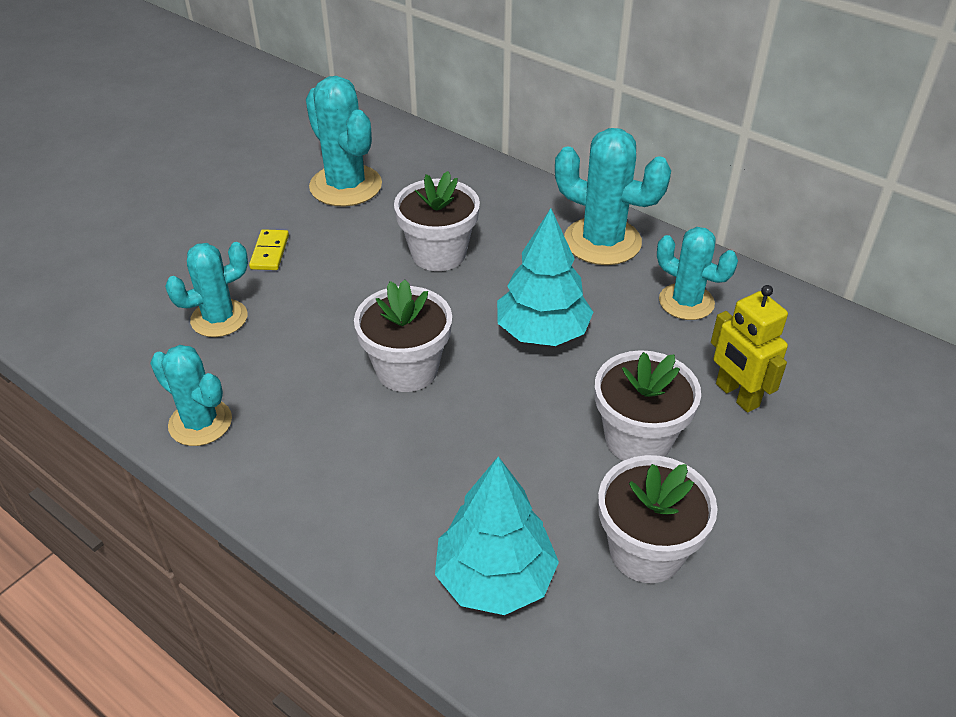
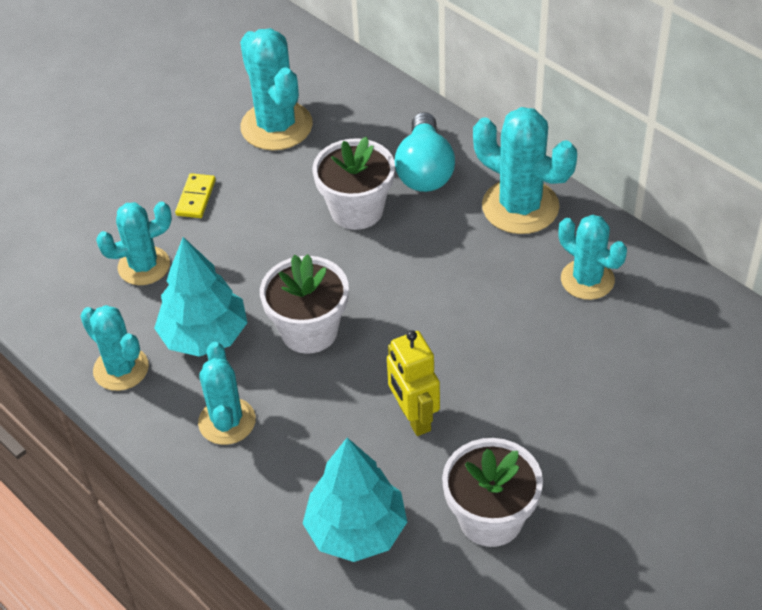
camera: 10 degrees right, 5 degrees up
(327, 469) = (227, 421): none -> turquoise cactus
(500, 215) = (425, 170): none -> turquoise light bulb
(542, 332) = (441, 302): turquoise tree -> turquoise tree (205, 336)
(638, 439) = (507, 415): white flower pot -> none
(736, 395) = (610, 380): yellow robot -> yellow robot (414, 417)

